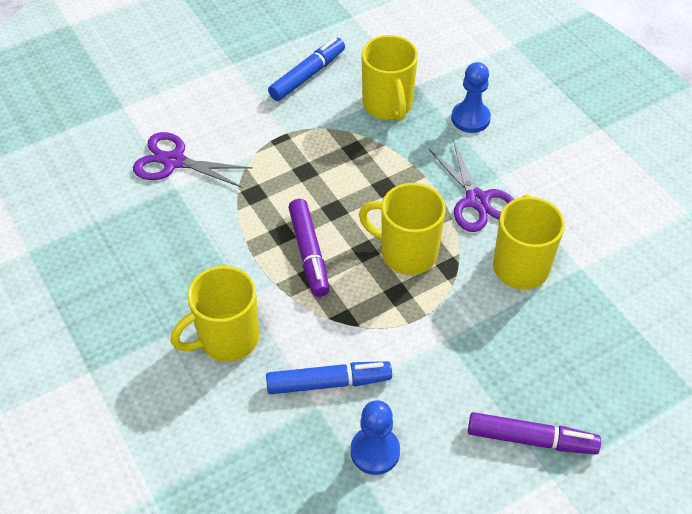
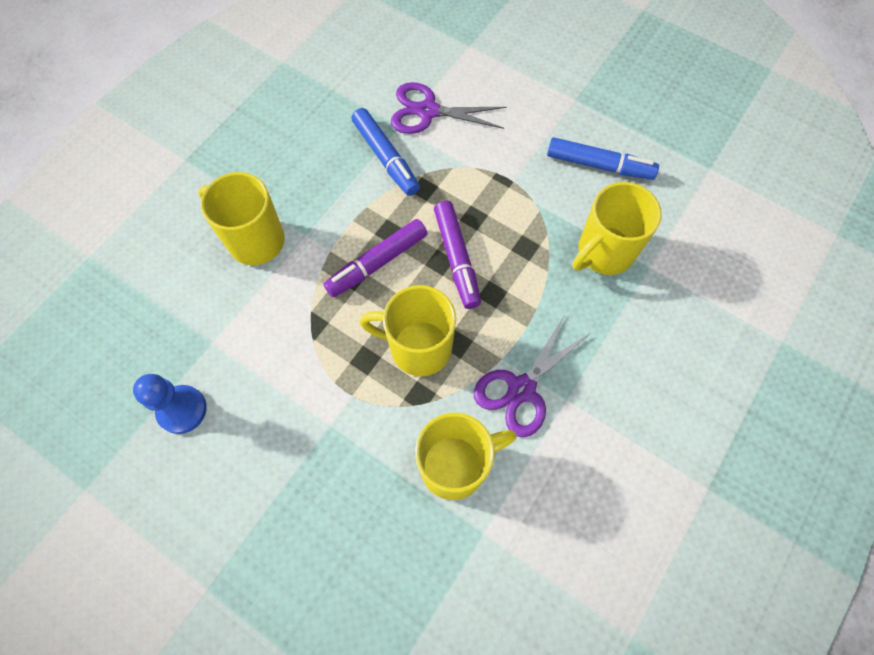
camera: 65 degrees right, 15 degrees up
(174, 161) = (428, 111): purple scissors -> purple scissors turned 75 degrees counterclockwise
(328, 382) = (240, 340): blue marker -> blue marker (385, 157)
(406, 253) = (418, 348): yellow mug -> yellow mug turned 75 degrees counterclockwise
(470, 118) = (635, 339): blue pawn -> none
(531, 439) = (243, 551): purple marker -> purple marker (457, 258)

